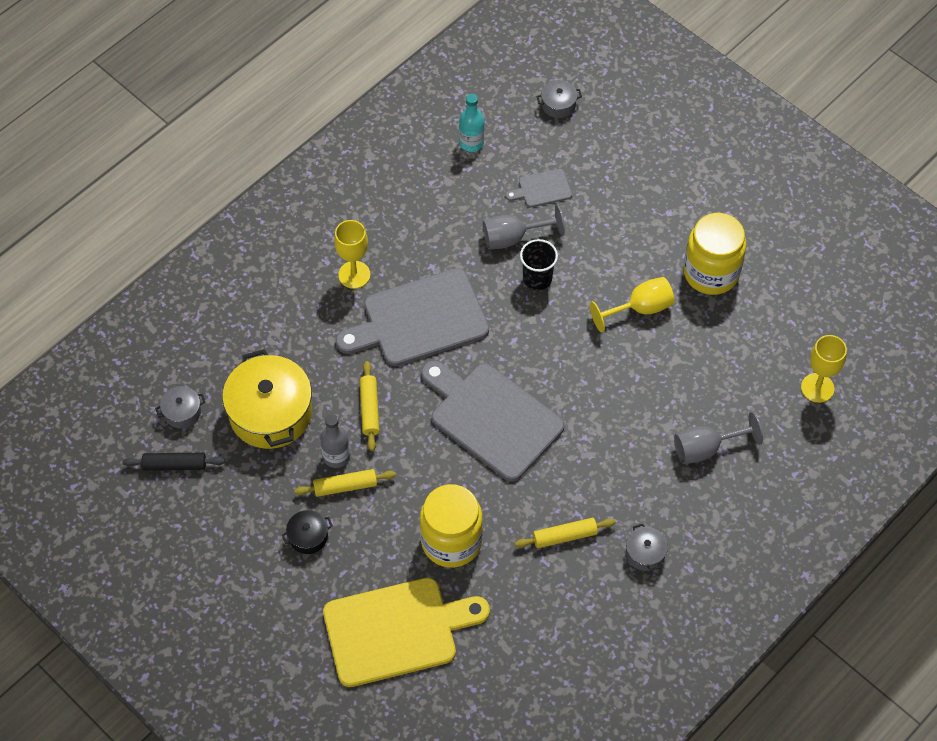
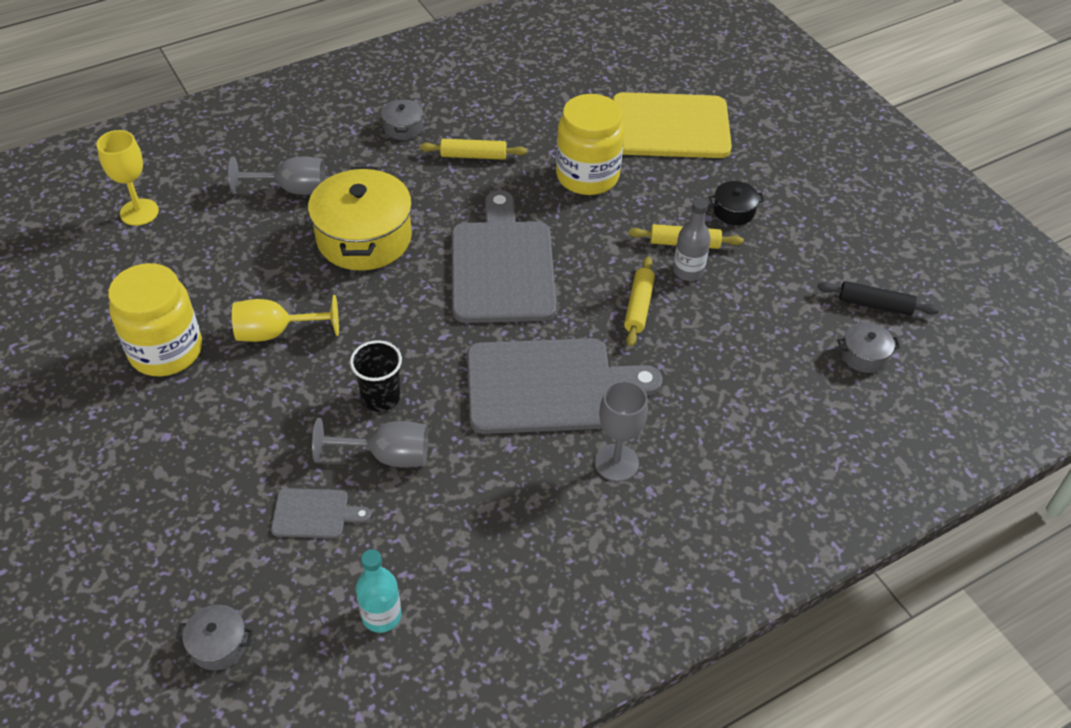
camera: 165 degrees left, 10 degrees down
(270, 413) = (756, 330): yellow pot -> yellow pot (364, 238)
(354, 275) = (616, 462): yellow goblet -> grey goblet
(492, 418) = (502, 266): grey cutting board -> grey cutting board turned 150 degrees counterclockwise

